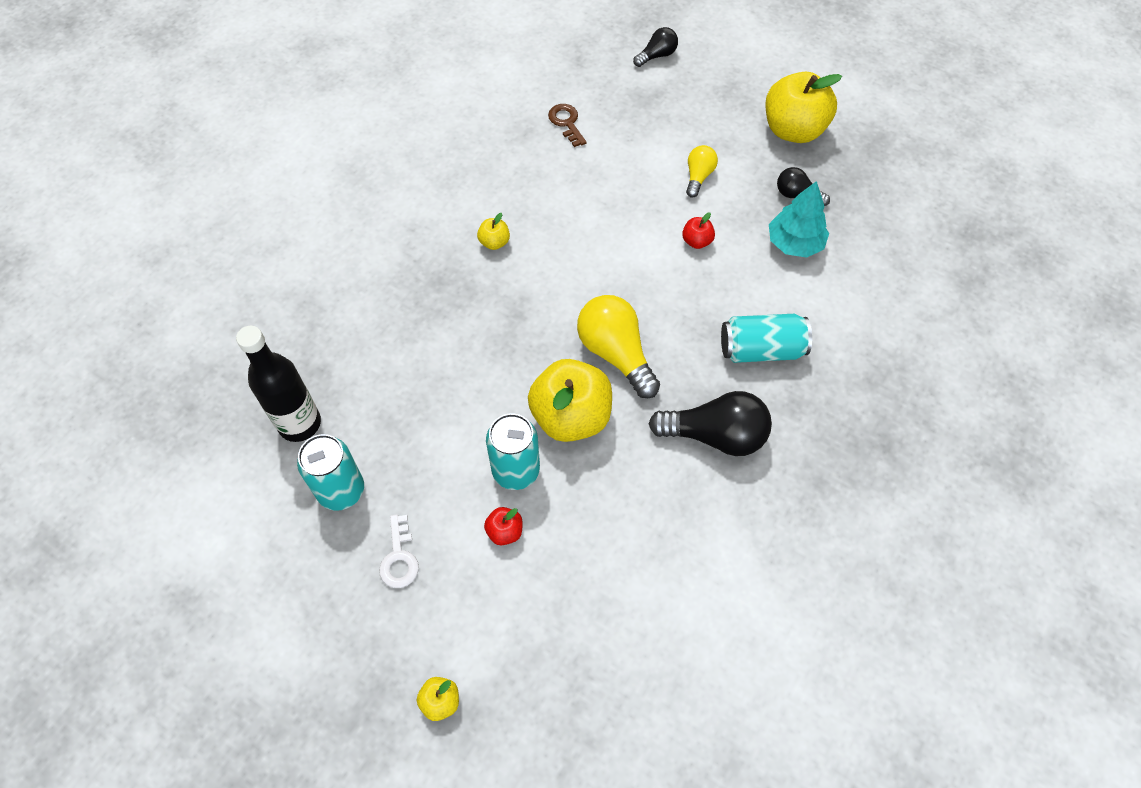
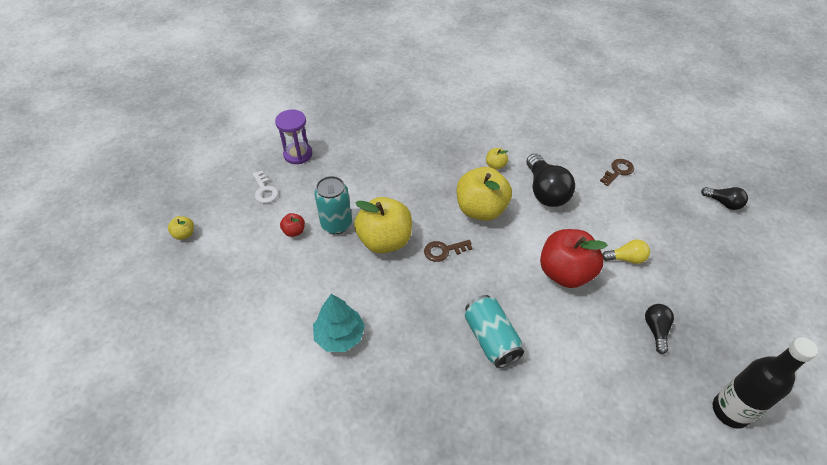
camera: 70 degrees right, 10 degrees down
(300, 424) = (332, 125): black bottle -> black bottle (730, 411)
(341, 490) = (298, 154): turquoise can -> purple hourglass
(399, 558) = (264, 190): white key -> white key turned 90 degrees counterclockwise
(616, 353) = (443, 251): yellow light bulb -> brown key
(697, 241) = (565, 273): red apple -> red apple, size x2.31
(715, 435) = (404, 326): black light bulb -> black light bulb (545, 191)
(793, 130) = (723, 311): yellow apple -> yellow apple (481, 209)
(794, 243) = (605, 339): turquoise tree -> turquoise tree (340, 336)

